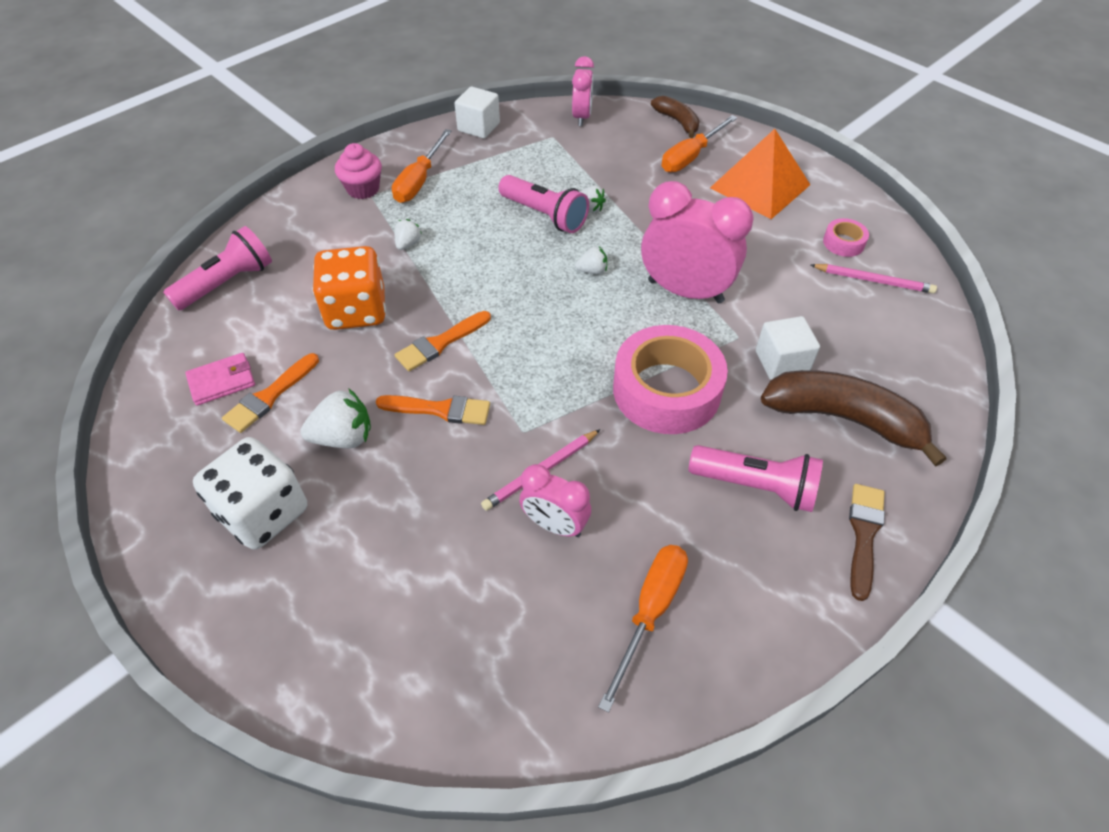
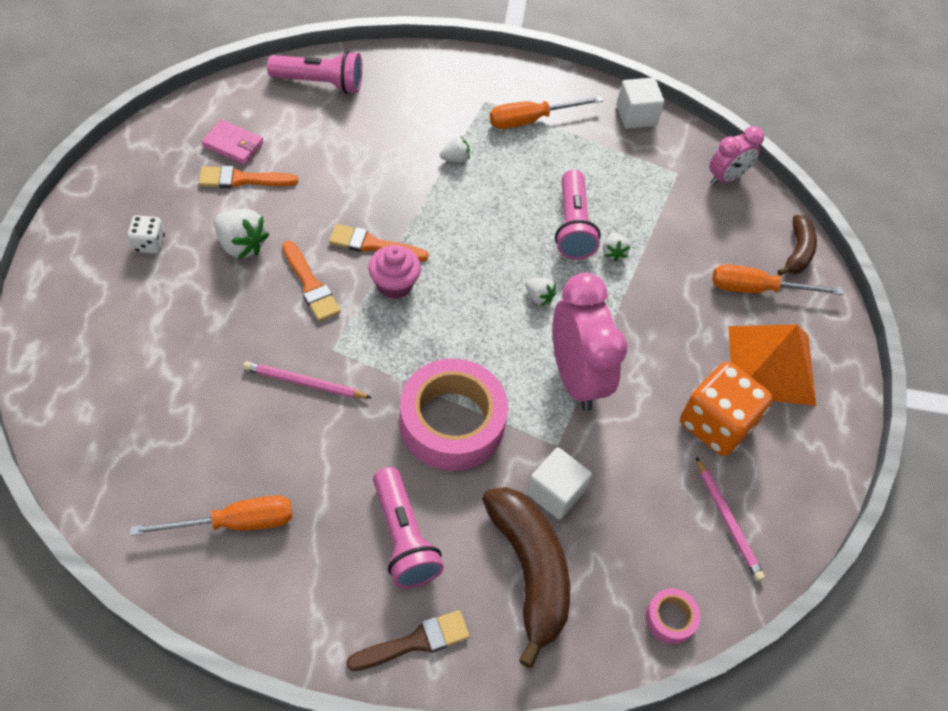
camera: 45 degrees right, 5 degrees up
(263, 512) = (149, 243): white dice -> white dice, size x0.49
(356, 310) = (360, 174): orange dice -> orange dice (716, 424)
(363, 189) = (487, 92): pink cupcake -> pink cupcake (394, 284)
(555, 525) = (264, 419): pink clock -> none
(843, 243) = (757, 472): pink tape -> pink tape (670, 618)

